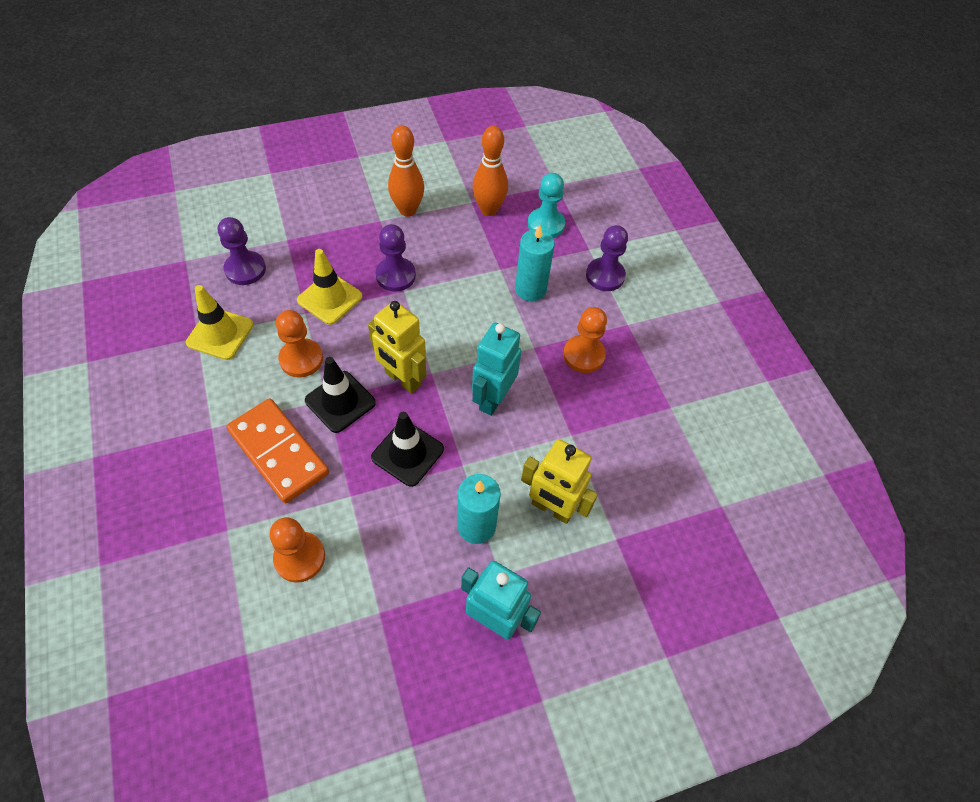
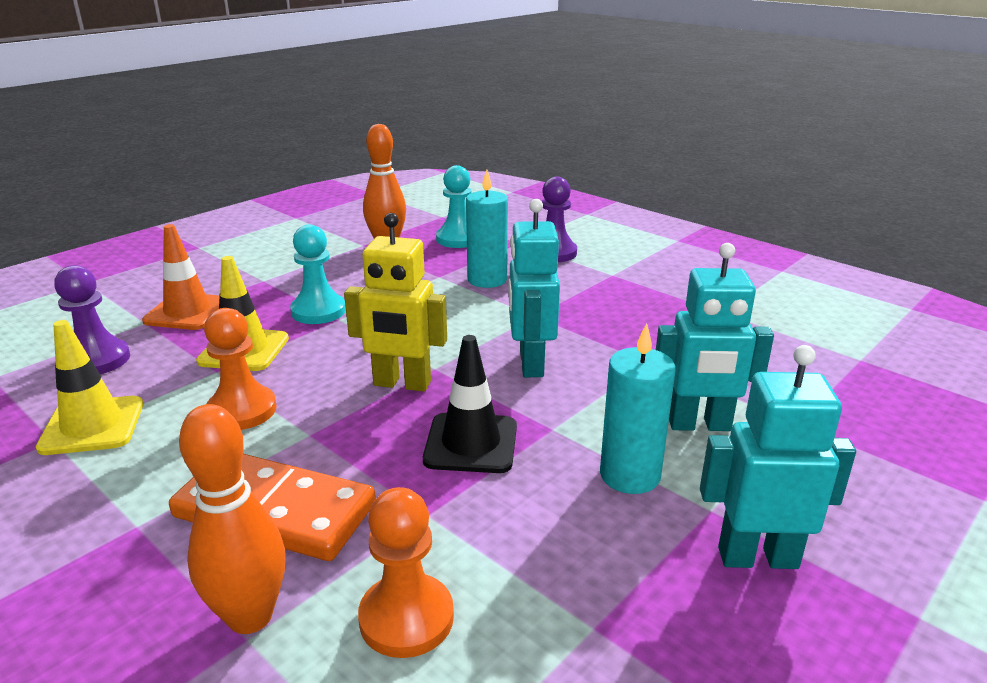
camera: 25 degrees left, 30 degrees down
(316, 239) = (187, 312): none -> orange traffic cone
(340, 402) = (332, 429): black traffic cone -> none
(395, 276) = (318, 311): purple pawn -> turquoise pawn
(408, 210) = (292, 266): orange bowling pin -> orange bowling pin (250, 616)
(552, 508) = (699, 425): yellow robot -> turquoise robot
(583, 355) = (593, 305): orange pawn -> none

